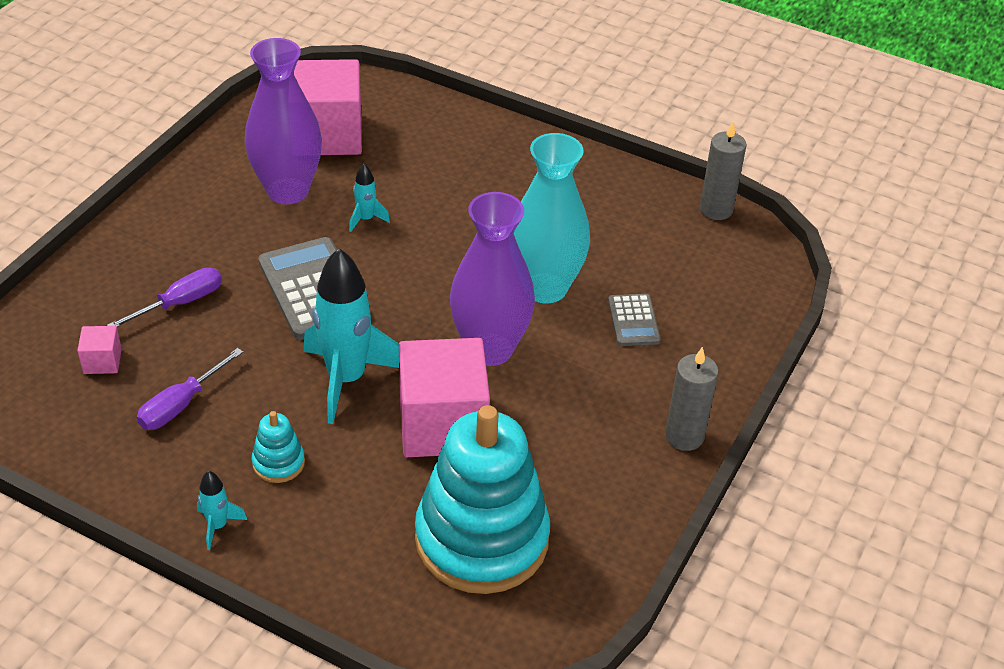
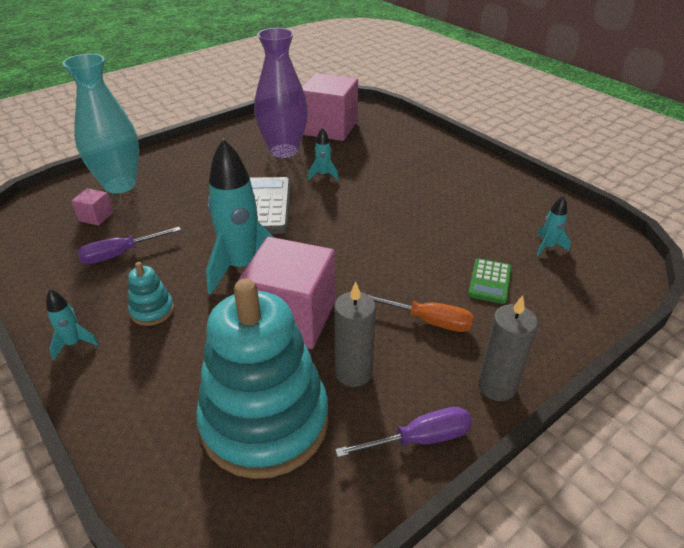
camera: 25 degrees right, 5 degrees down
(180, 303) = (170, 195): purple screwdriver -> purple screwdriver (420, 439)
(489, 349) = (361, 273): purple vase -> none
(545, 288) = (428, 242): turquoise vase -> turquoise vase (120, 185)
(589, 386) = (428, 321): none -> orange screwdriver
(633, 321) = (489, 281): grey calculator -> green calculator
(679, 259) = (547, 247): none -> turquoise rocket
(716, 209) = (592, 221): grey candle -> grey candle (353, 372)

